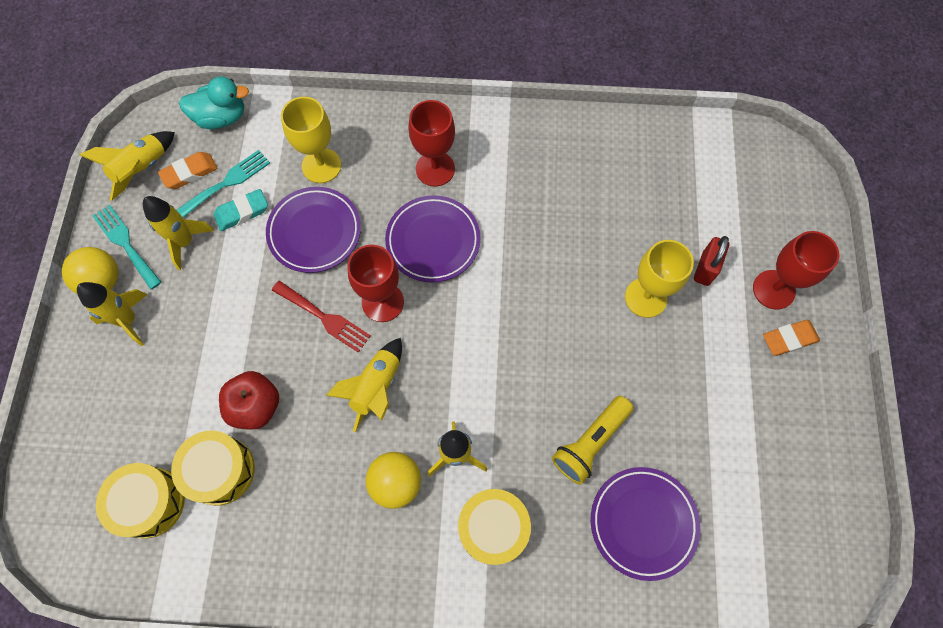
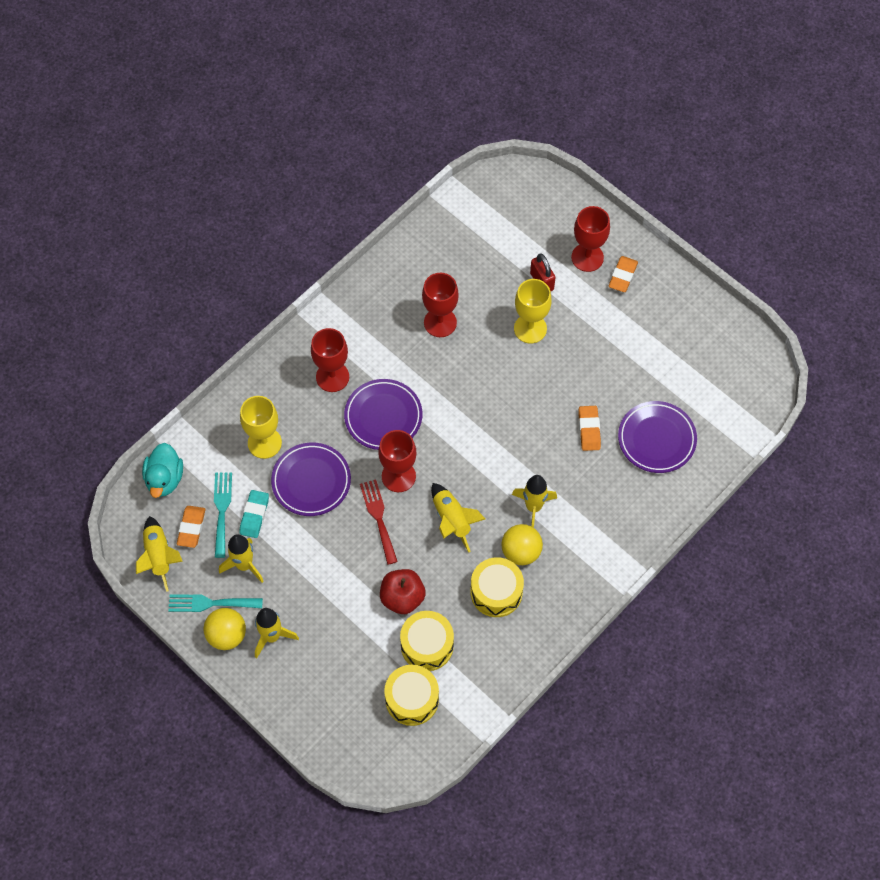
camera: 50 degrees left, 5 degrees down
(221, 117) = (164, 479): turquoise duck -> turquoise duck turned 150 degrees clockwise
(324, 318) = (378, 517): red fork -> red fork turned 90 degrees counterclockwise
(493, 528) = (592, 519): yellow drum -> yellow drum (496, 592)
(574, 214) = (440, 322): none -> red goblet
(590, 443) = (589, 430): yellow flashlight -> orange eraser

